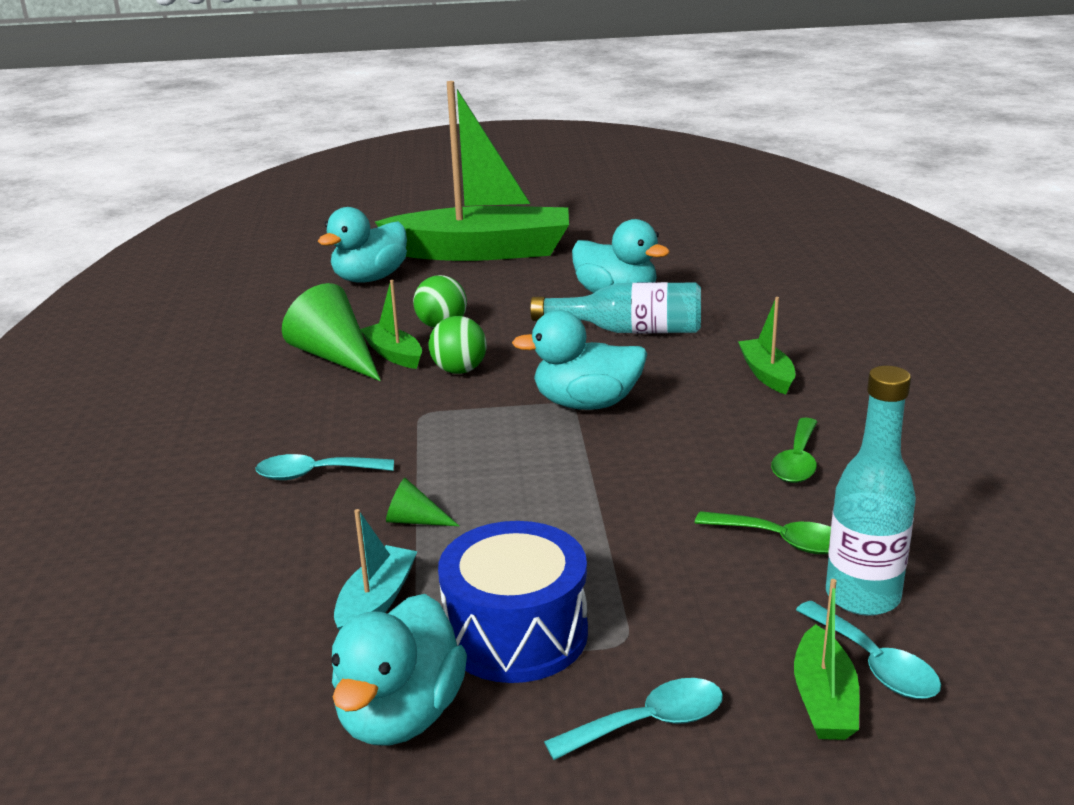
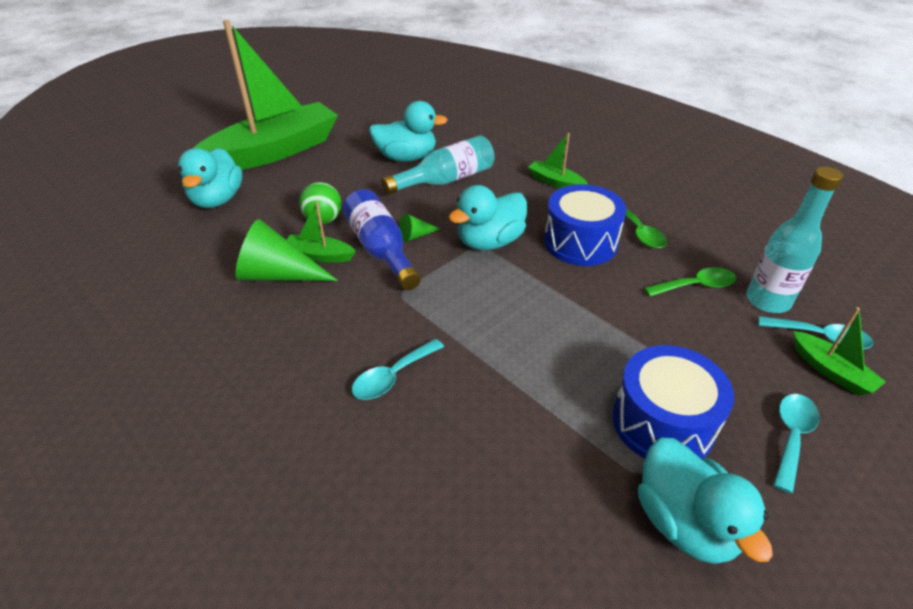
camera: 40 degrees left, 15 degrees up
(376, 602) = (563, 451): turquoise boat -> none
(414, 520) = (504, 377): green cone -> green cone (415, 236)
(459, 370) = (381, 250): green ball -> blue bottle
(697, 442) = (580, 242): none -> blue drum

